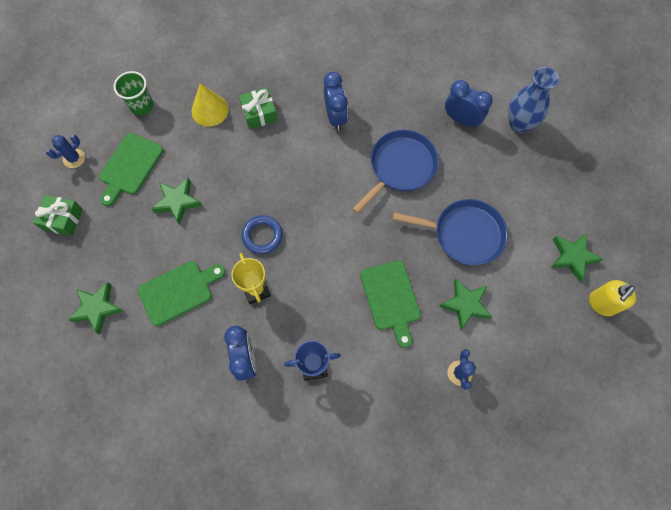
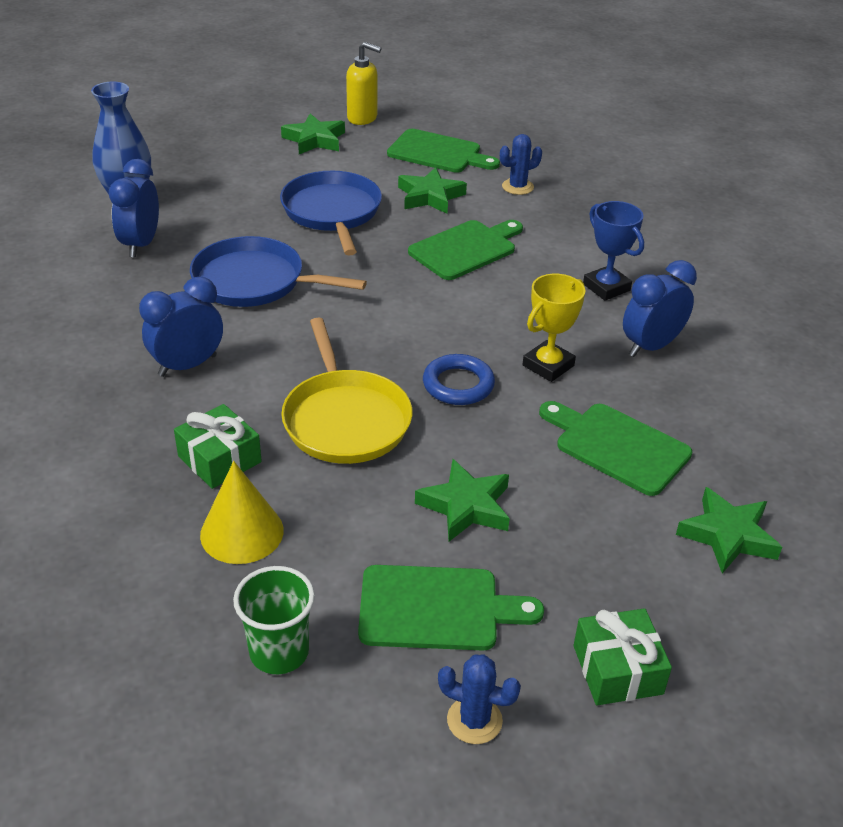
camera: 115 degrees left, 30 degrees down
(261, 173) = (345, 419): none -> yellow pan
(528, 338) = (438, 153): none -> green cutting board

